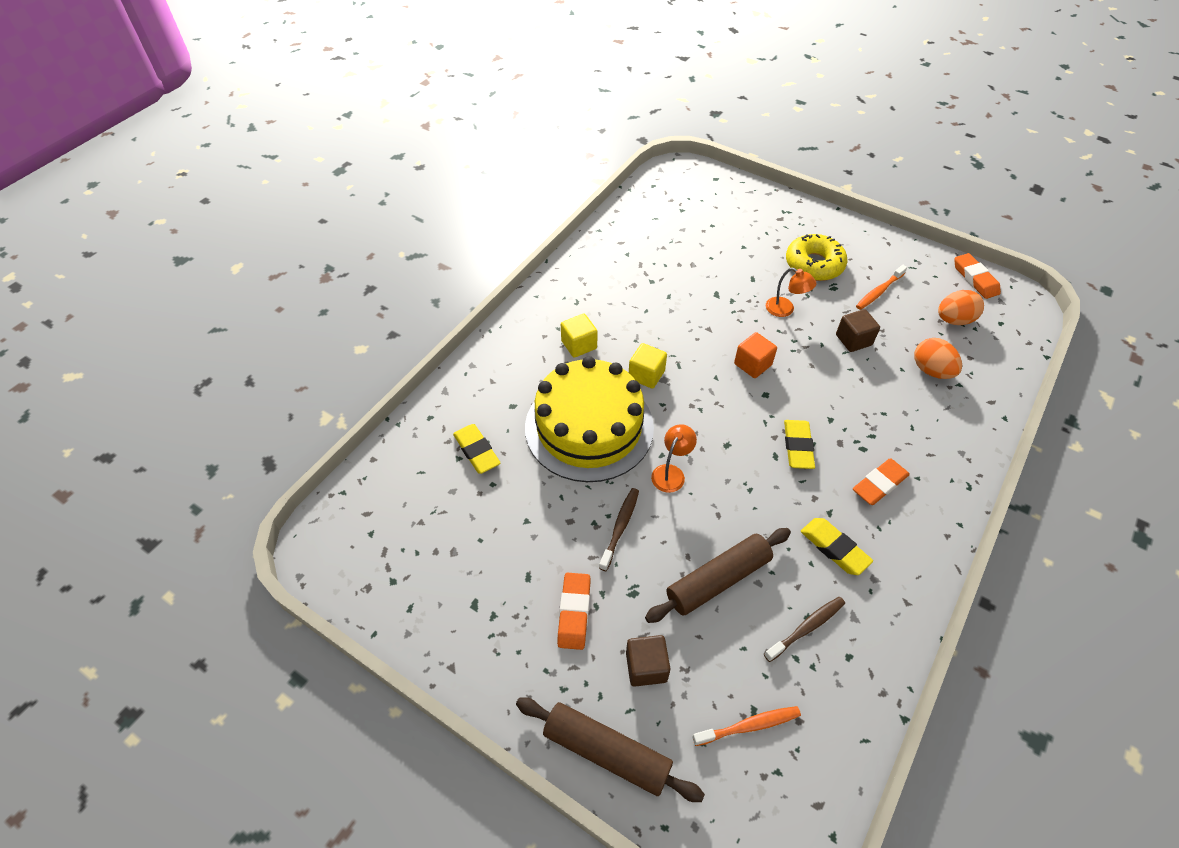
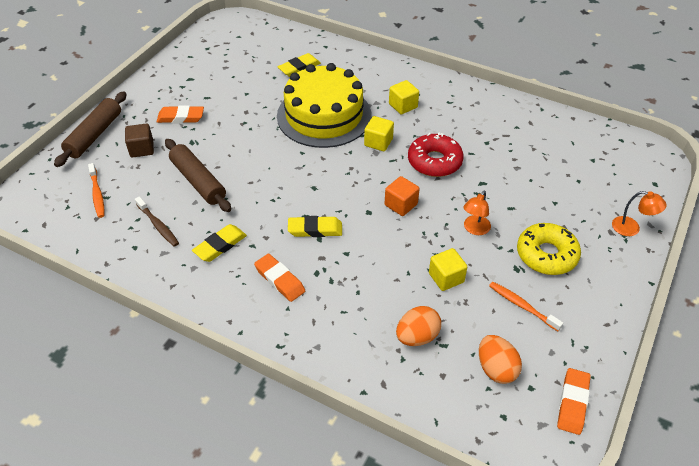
camera: 85 degrees right, 5 degrees down
(620, 527) = (240, 134): brown toothbrush -> none
(671, 473) = (286, 157): orange lamp -> orange lamp (631, 228)
(682, 328) = (434, 161): none -> red donut
(853, 340) = (446, 278): brown cube -> yellow cube
(975, 279) = (572, 403): orange eraser -> orange eraser turned 45 degrees counterclockwise

